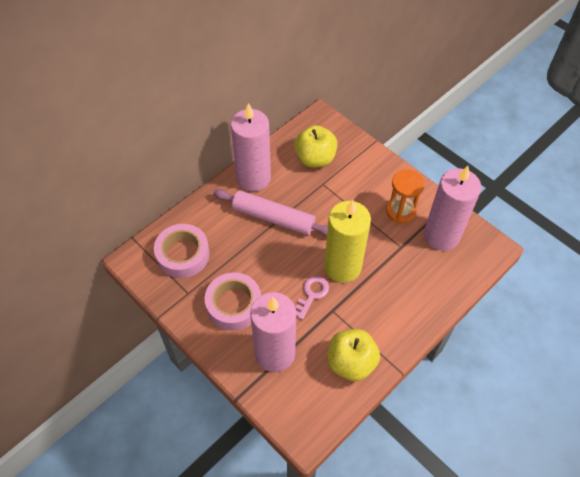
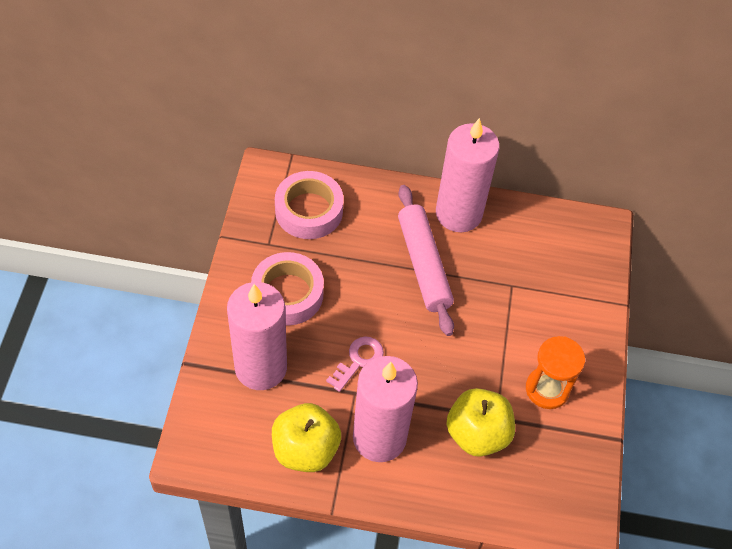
camera: 50 degrees right, 0 degrees up
(311, 294) = (358, 360): pink key -> pink key turned 45 degrees counterclockwise
(315, 158) = (539, 257): yellow apple -> yellow apple (477, 434)
(342, 266) = (418, 371): yellow candle -> none
(441, 235) = (551, 454): pink candle -> pink candle (379, 438)

